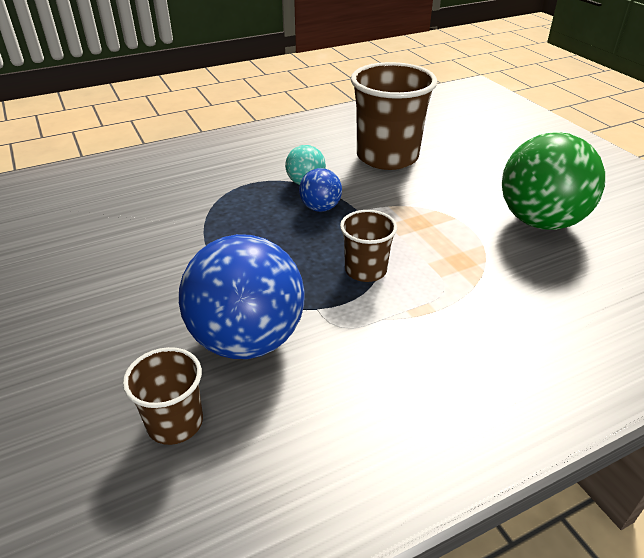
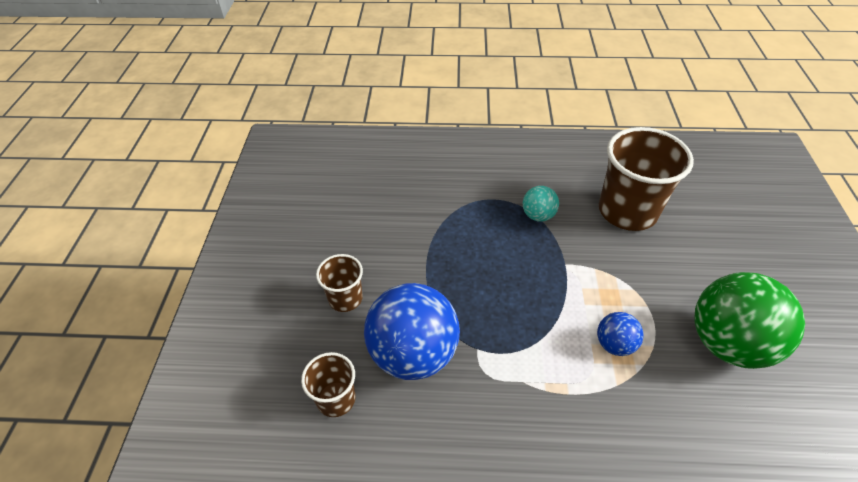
camera: 30 degrees right, 10 degrees up
(320, 208) = (535, 248): blue ball -> blue ball (614, 344)
(365, 270) = (535, 328): brown cup -> brown cup (345, 298)

